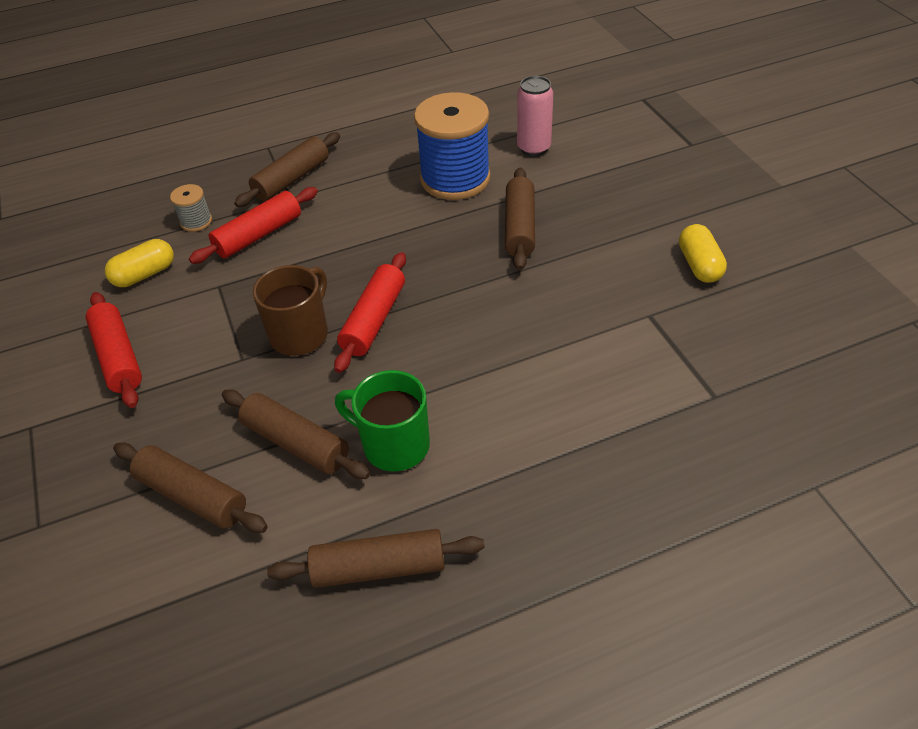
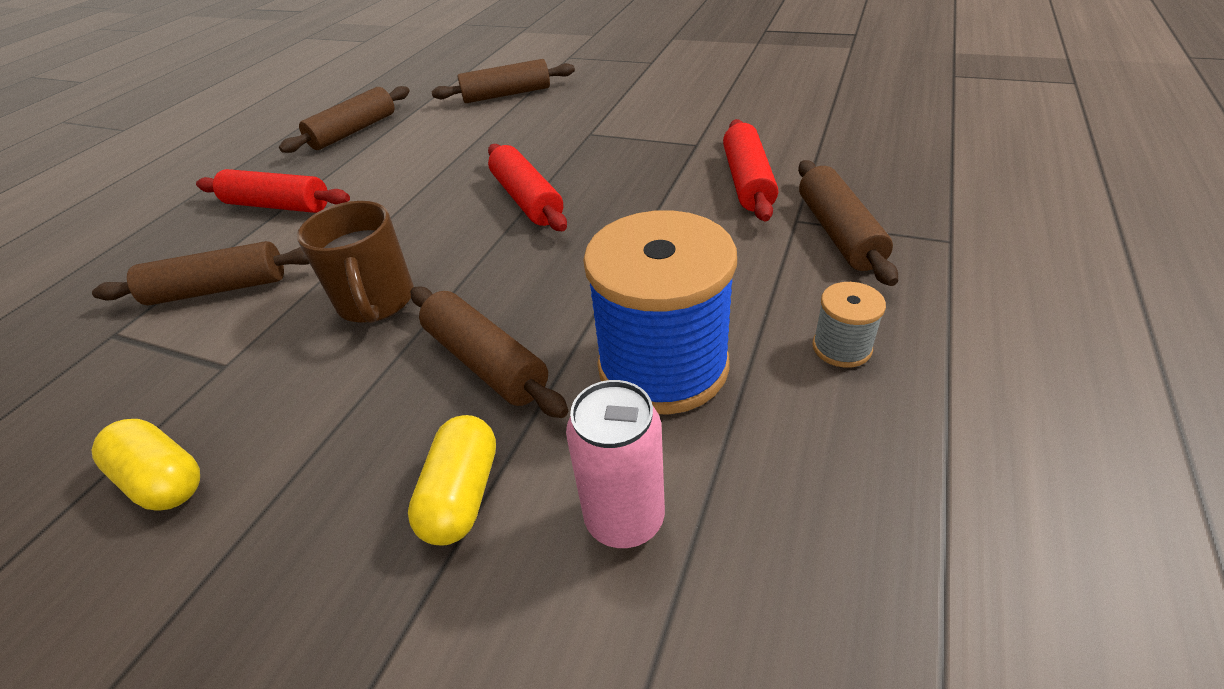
camera: 135 degrees right, 5 degrees down
(118, 357) = (672, 93): red rolling pin -> red rolling pin (278, 205)
(145, 274) = (764, 118): yellow capsule -> yellow capsule (462, 494)
(196, 221) = (821, 156): grey spool -> grey spool (841, 347)
(296, 443) = (479, 132): brown rolling pin -> brown rolling pin (219, 289)
(300, 334) = (572, 162): brown mug -> brown mug (377, 302)
(394, 445) = (407, 163): green mug -> none

